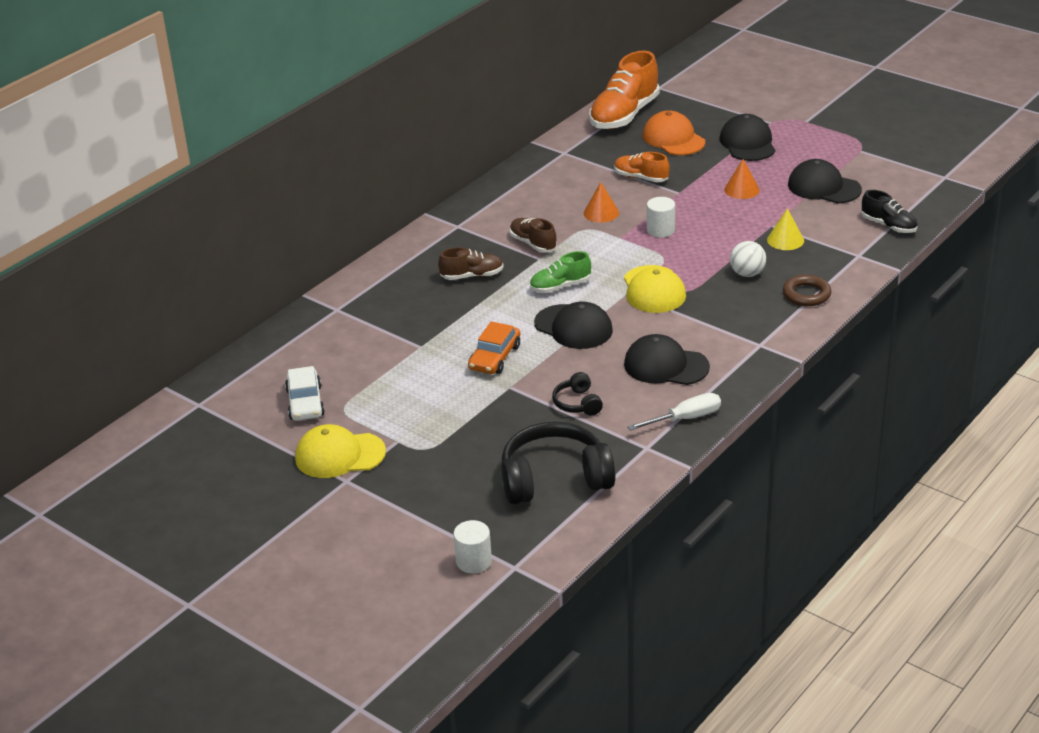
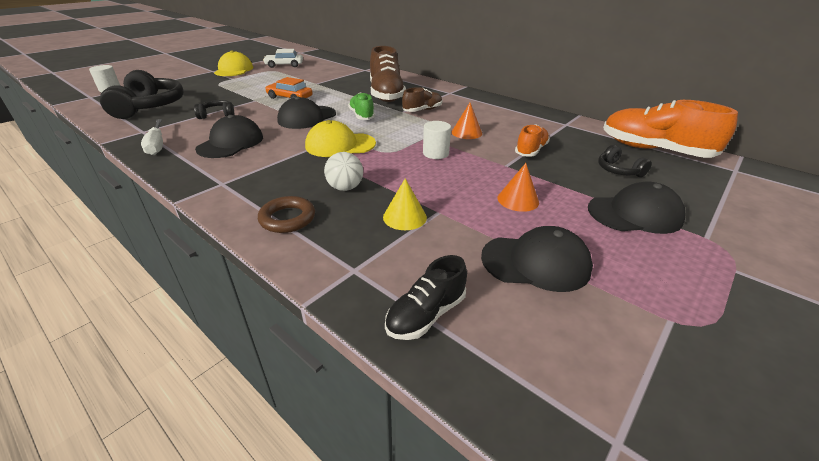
camera: 90 degrees right, 0 degrees up
(472, 276) = (386, 94): brown shoe -> brown shoe, size x1.86
(673, 139) = (618, 170): orange cap -> black headphones
(824, 187) = (536, 262): black cap -> black cap turned 60 degrees clockwise

